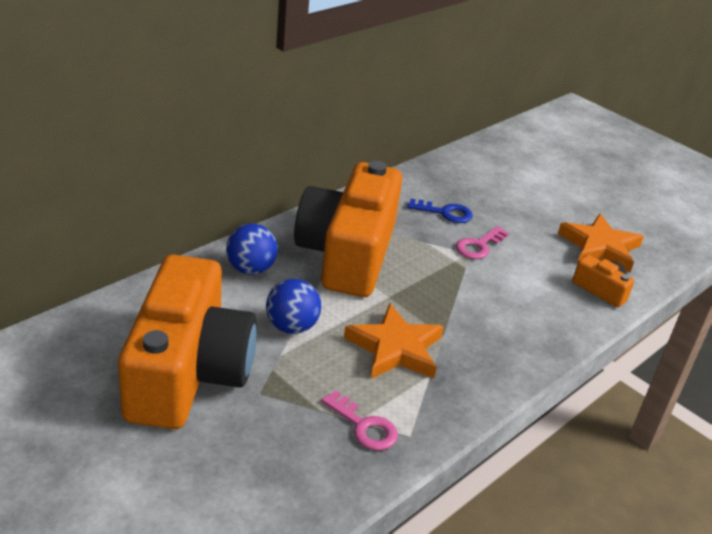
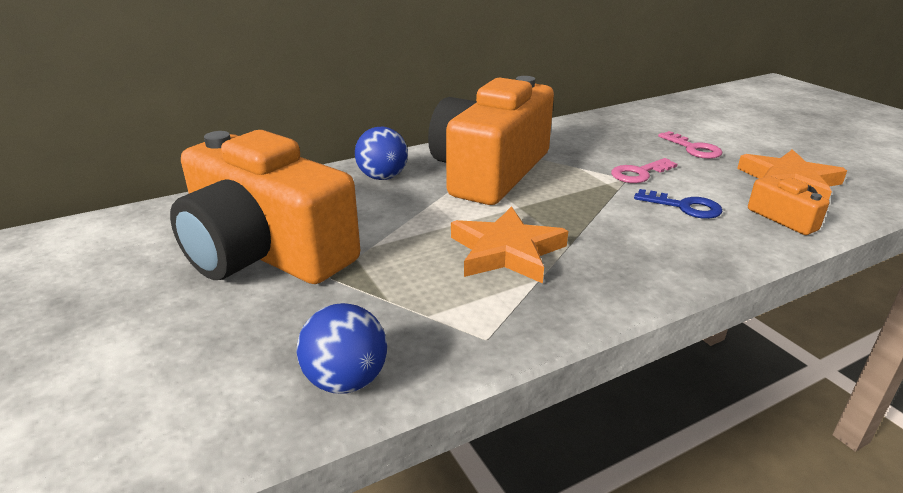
camera: 20 degrees right, 5 degrees down
(188, 372) = (265, 252): orange camera -> orange camera turned 105 degrees clockwise
(292, 327) = (398, 224): blue ball -> blue ball (346, 380)
(364, 426) = (433, 322): pink key -> pink key (693, 149)
(445, 213) = (609, 147): blue key -> blue key (684, 207)

